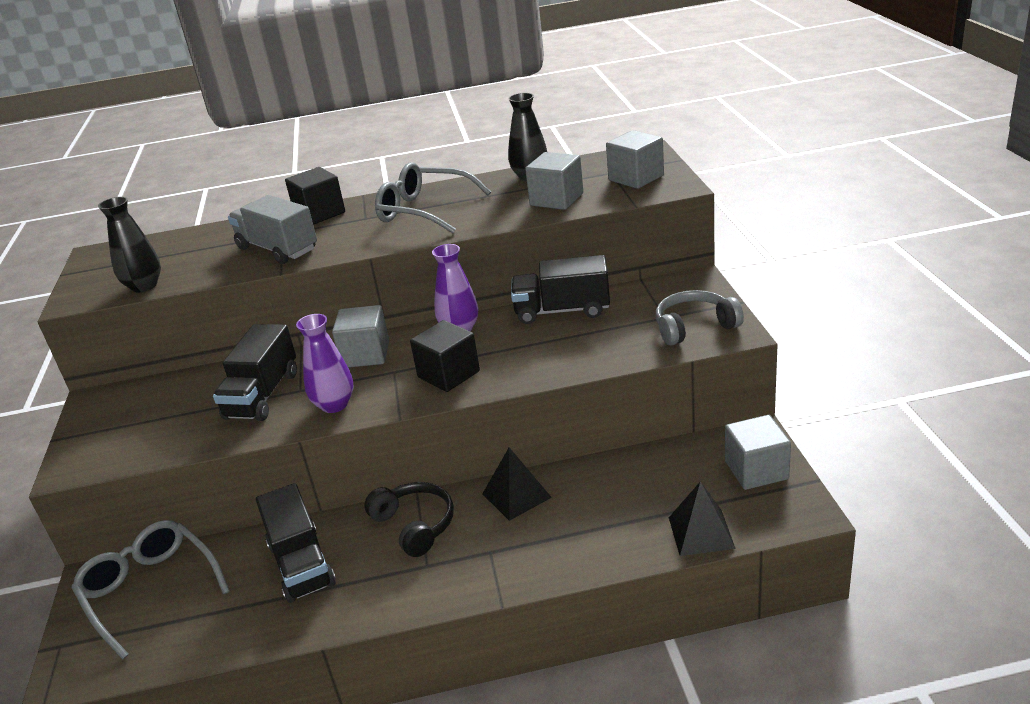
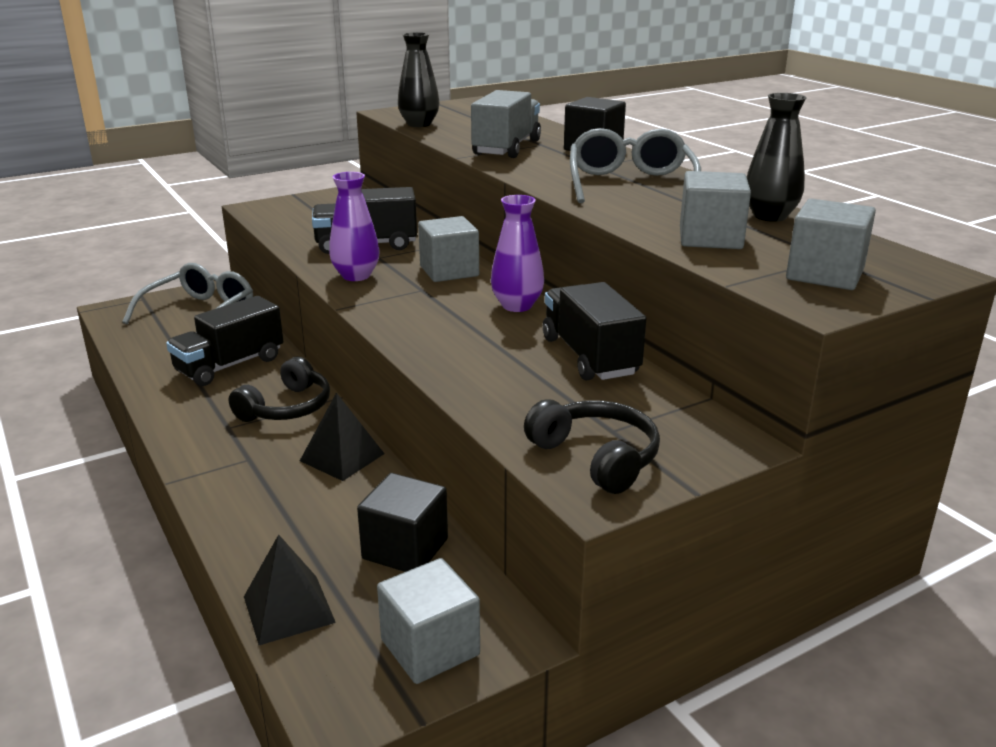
camera: 65 degrees right, 5 degrees down
(448, 374) = (423, 316): black cube -> black cube (405, 549)
(694, 327) = (597, 457): grey headphones -> black headphones

